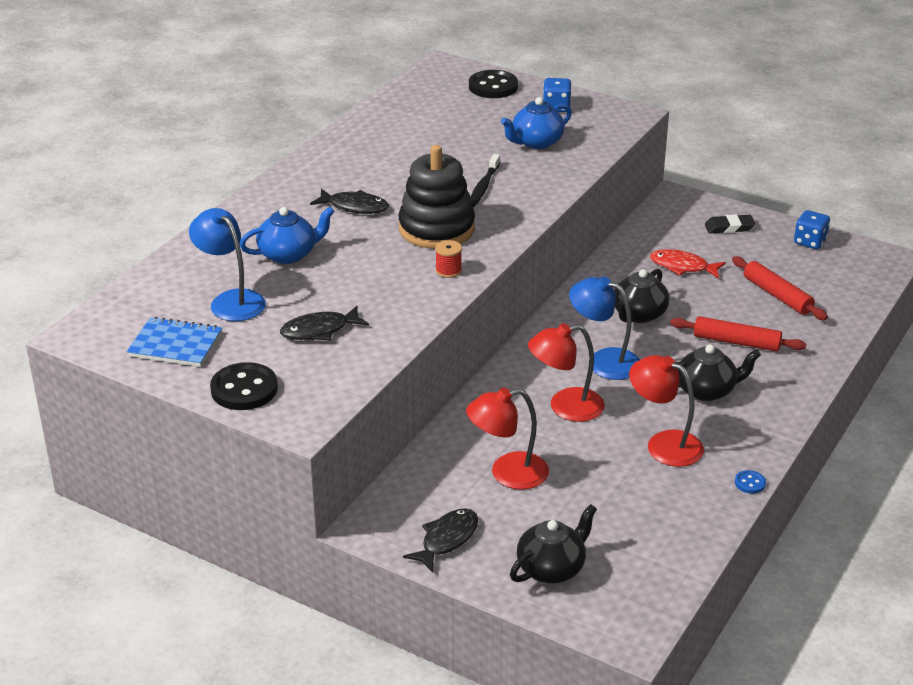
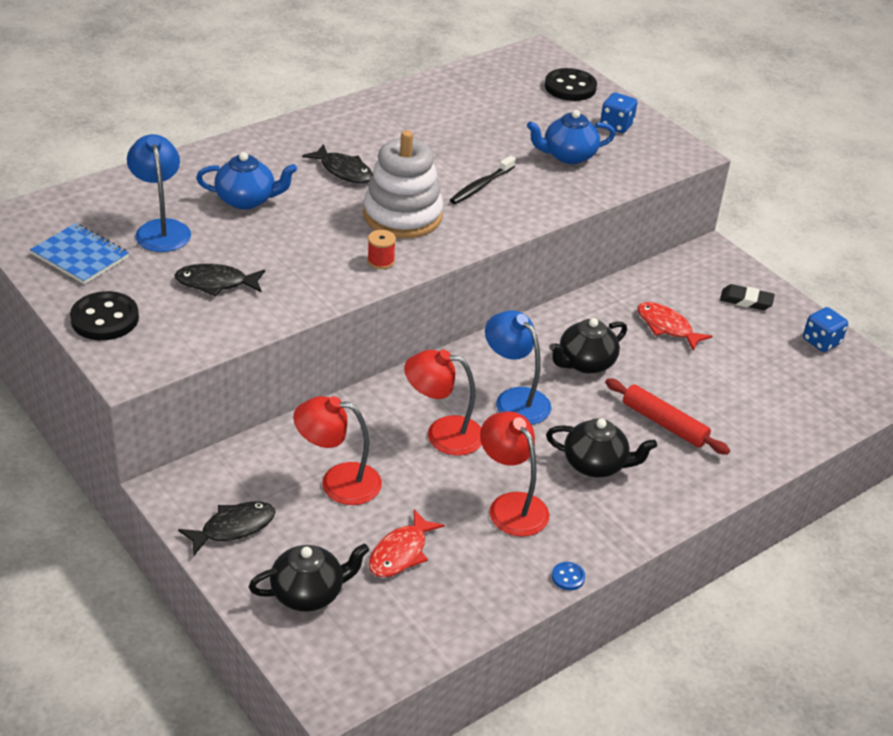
camera: 20 degrees right, 5 degrees up
(436, 229) = (402, 215): black stacking toy -> white stacking toy
(603, 511) = (400, 553): none -> red fish
(777, 295) = (743, 388): red rolling pin -> none

